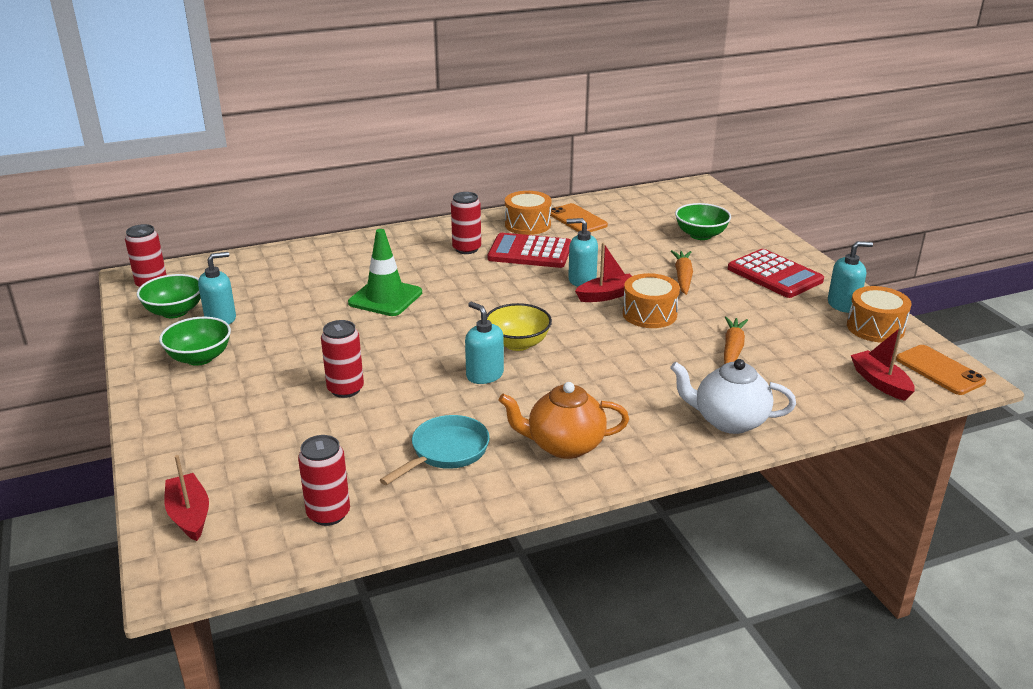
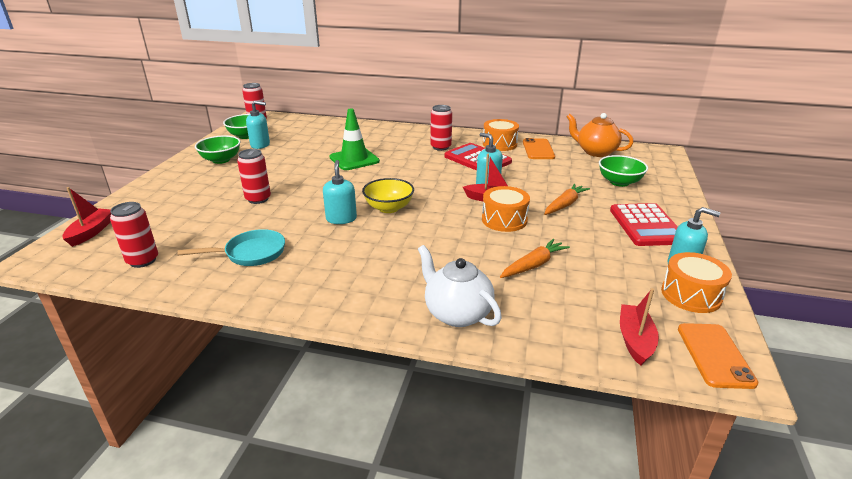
camera: 35 degrees right, 0 degrees up
(564, 445) = (320, 280): orange teapot -> orange teapot (595, 152)

